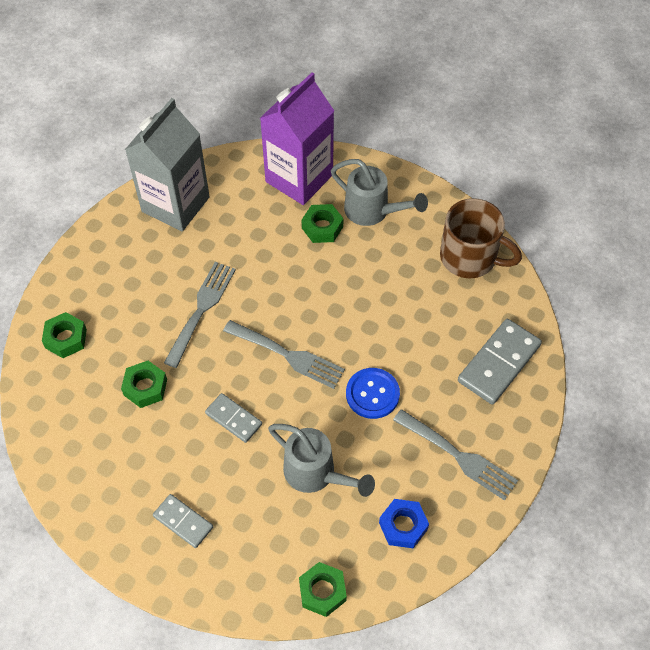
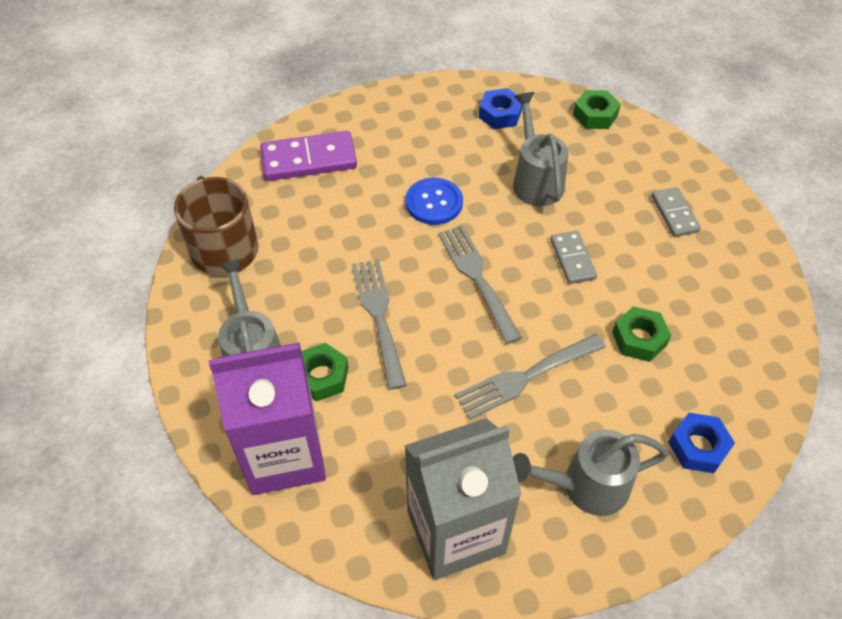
camera: 140 degrees left, 5 degrees down
(66, 338) = (698, 447): green nut -> blue nut
(120, 272) = (586, 486): none -> grey watering can
(459, 456) = (413, 126): grey fork -> grey fork (378, 316)
(499, 363) = (309, 159): grey domino -> purple domino

